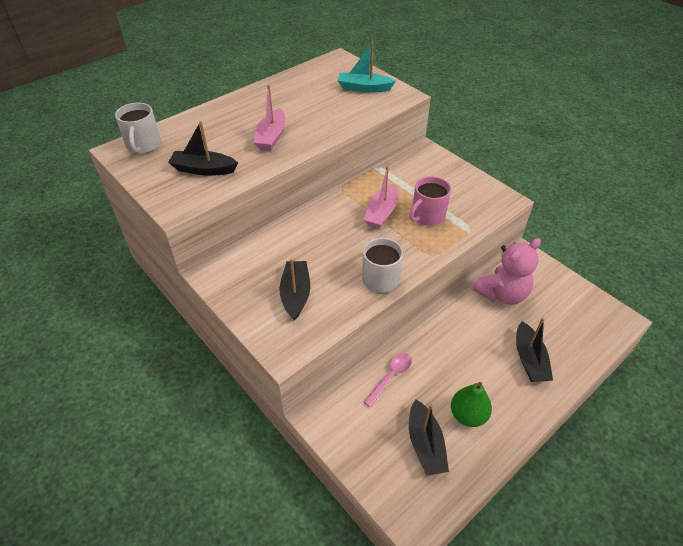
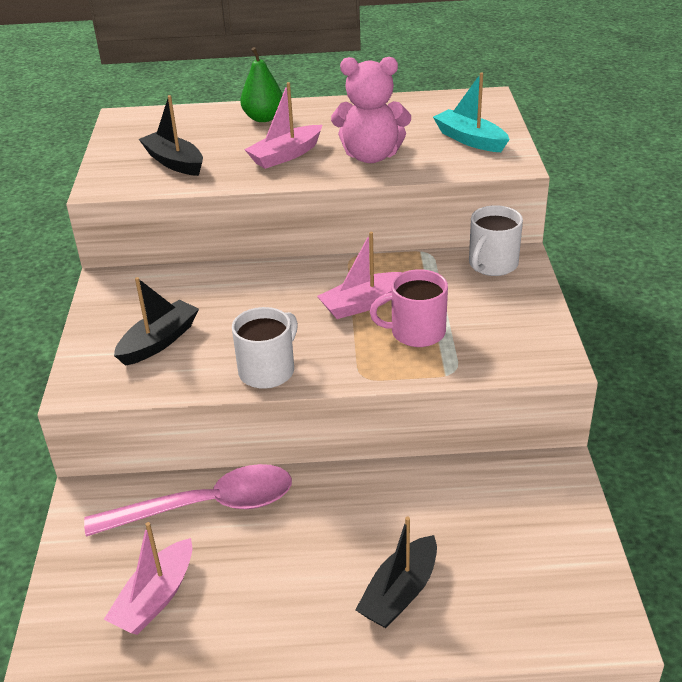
camera: 40 degrees right, 10 degrees down
(143, 145) = (151, 120): white mug -> white mug (492, 264)
(390, 377) = (206, 506): pink spoon -> pink spoon, size x1.94
(425, 444) = (155, 598): black boat -> pink boat
(468, 415) = (241, 601): green pear -> green pear (263, 118)
(502, 294) = (463, 497): pink teddy bear -> pink teddy bear (371, 156)

